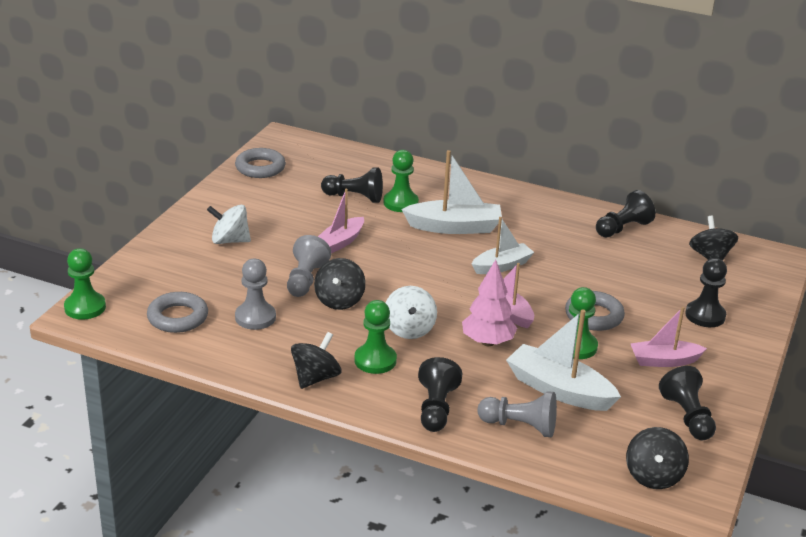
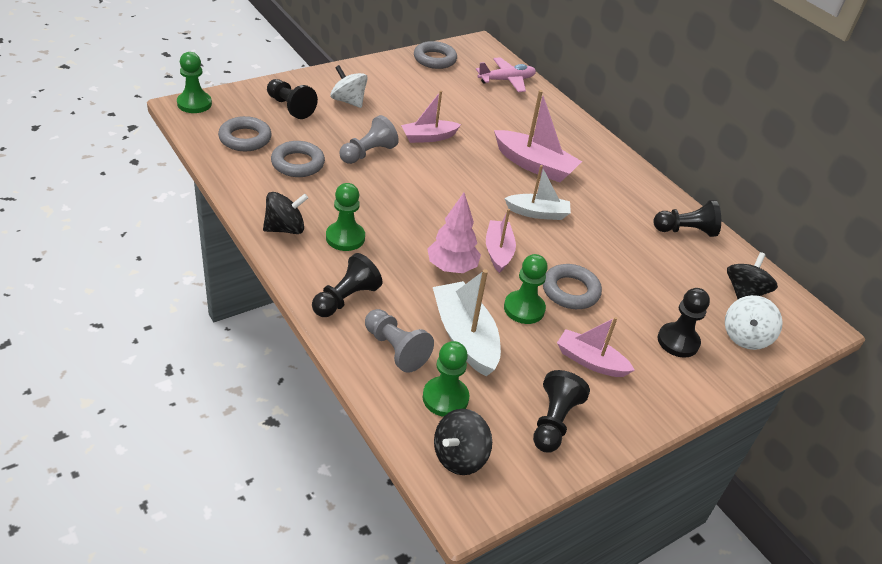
camera: 30 degrees right, 10 degrees up
(255, 317) = (298, 163): grey pawn -> grey ring
(339, 300) = (374, 180): black spinning top -> none
(346, 161) = (506, 80): none -> pink plane
(354, 197) = (480, 109): black pawn -> black pawn (290, 107)
(400, 203) = (512, 128): green pawn -> green pawn (445, 398)
(409, 329) = (401, 227): white spinning top -> white spinning top (745, 337)
(454, 227) = (534, 165): white boat -> pink boat

